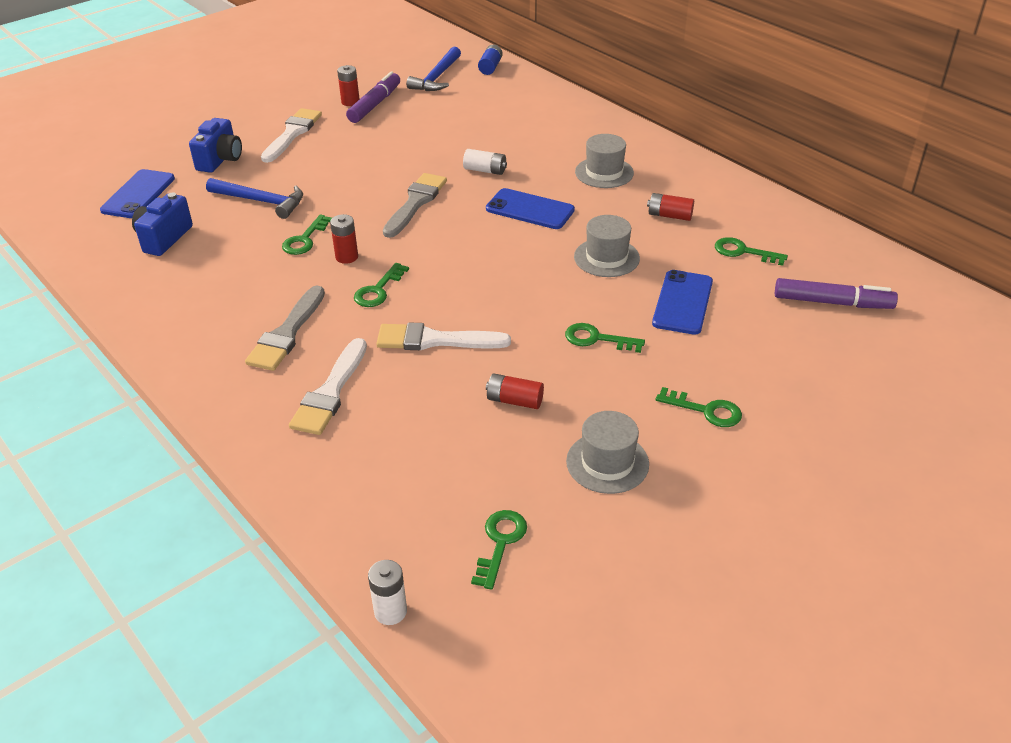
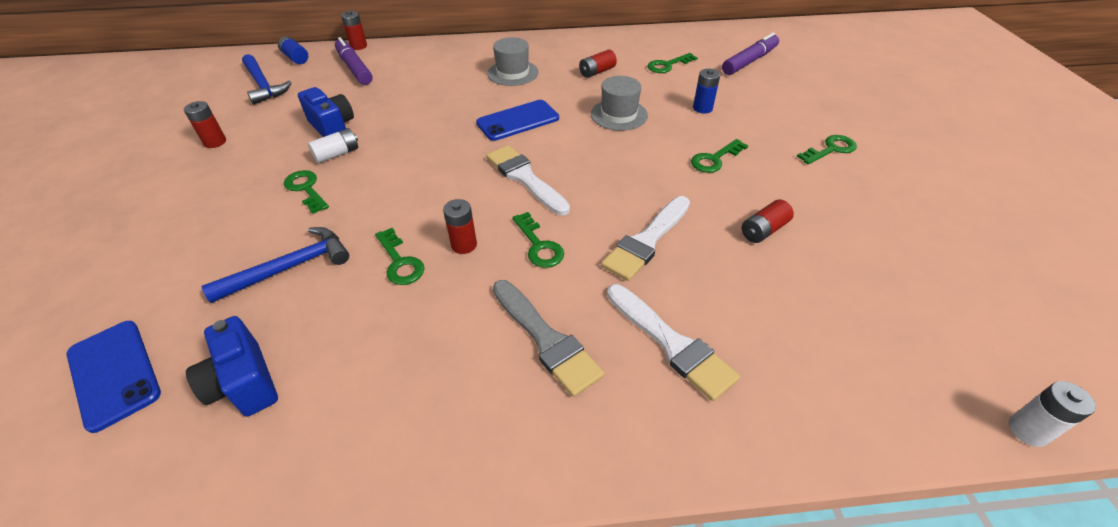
camera: 55 degrees left, 5 degrees up
(220, 160) = (162, 269): blue camera -> blue camera (333, 127)
(292, 134) = (204, 198): white brush -> white brush (525, 178)
(375, 104) = (245, 131): purple marker -> purple marker (354, 68)
(415, 203) = (432, 171): grey brush -> none
(485, 170) = (436, 118): white battery -> white battery (337, 154)
(500, 543) = (948, 314): green key -> green key (306, 189)
(545, 82) = (358, 46): none -> red battery
(607, 462) = (868, 215): grey hat -> none
(683, 302) = (702, 108): blue phone -> blue battery

